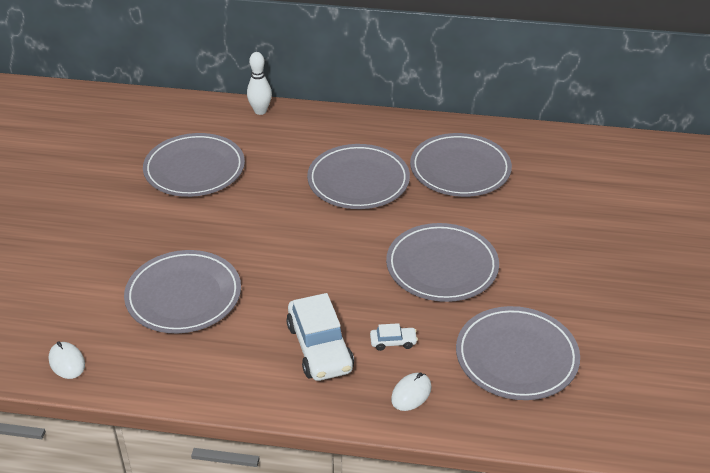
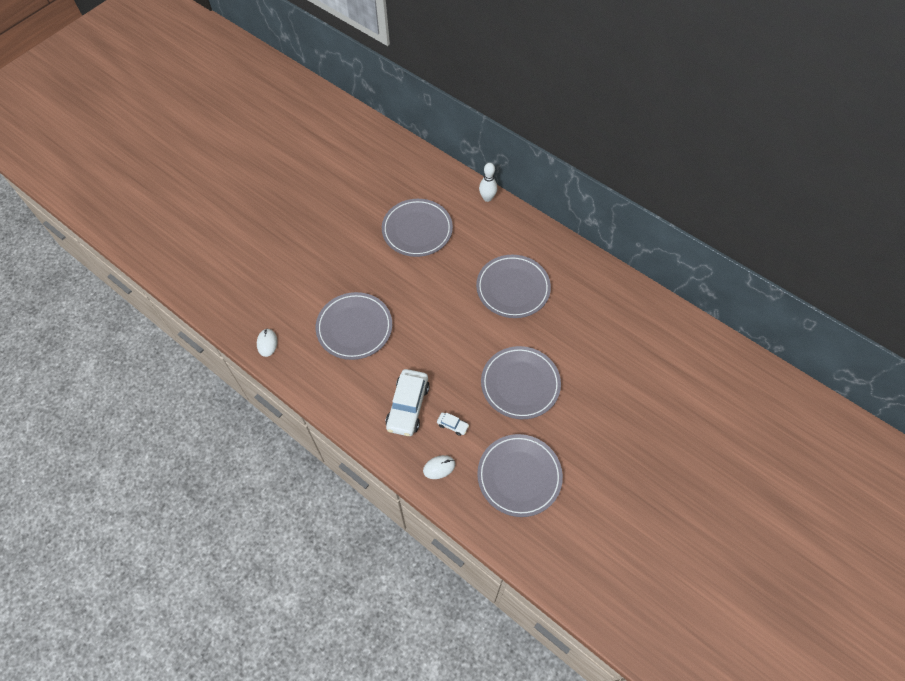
camera: 30 degrees right, 20 degrees up
(460, 169) = (586, 310): grey plate -> none

